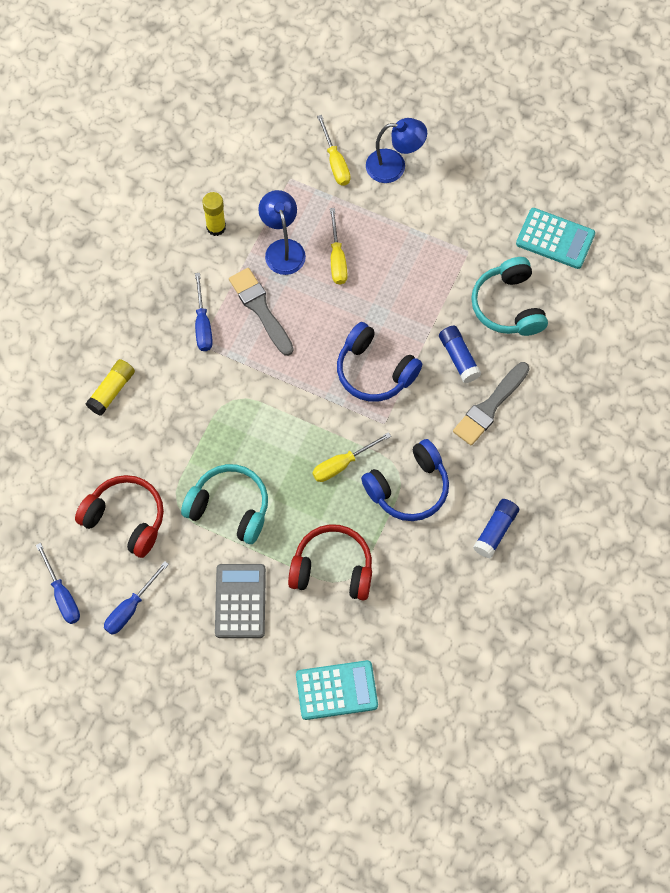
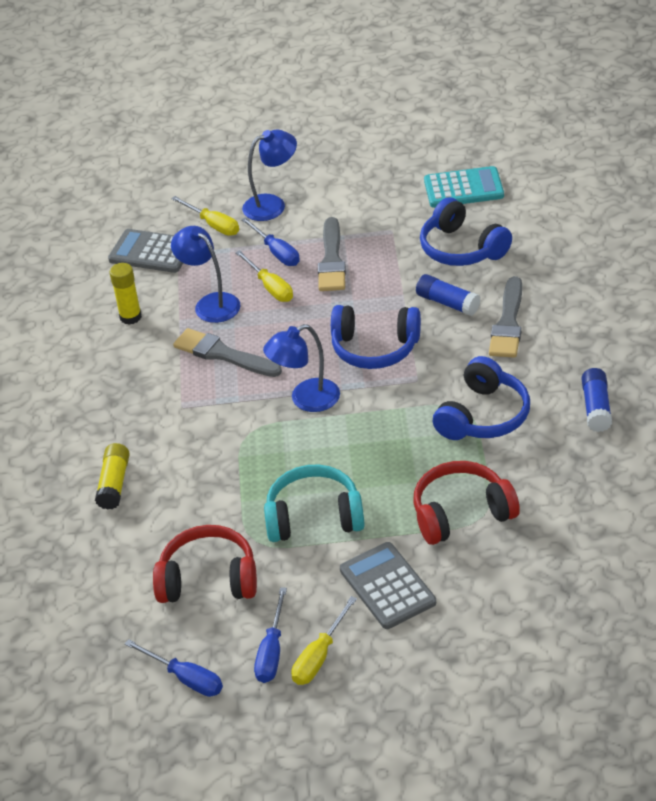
camera: 25 degrees left, 25 degrees down
(203, 324) = (172, 391): blue screwdriver -> blue screwdriver (276, 252)
(271, 164) = (151, 252): none -> grey calculator
(292, 392) = (306, 400): none -> blue lamp
(336, 690) = (551, 609): turquoise calculator -> none
(342, 464) = (402, 429): yellow screwdriver -> yellow screwdriver (319, 656)
(401, 257) = (332, 260): none -> grey brush
(508, 306) = (461, 248): turquoise headphones -> blue headphones

